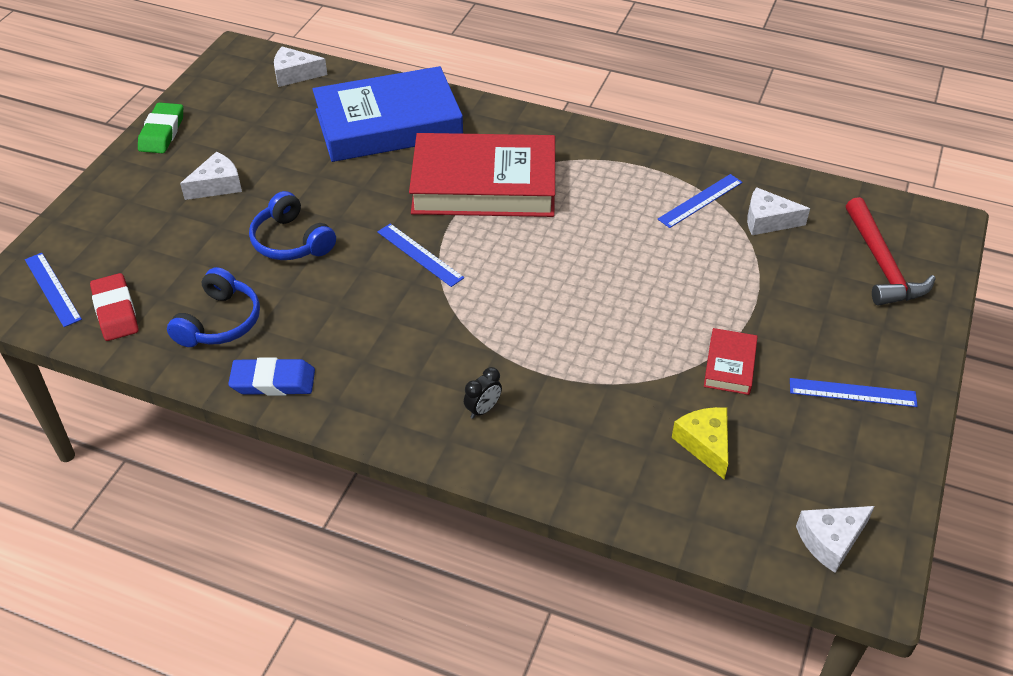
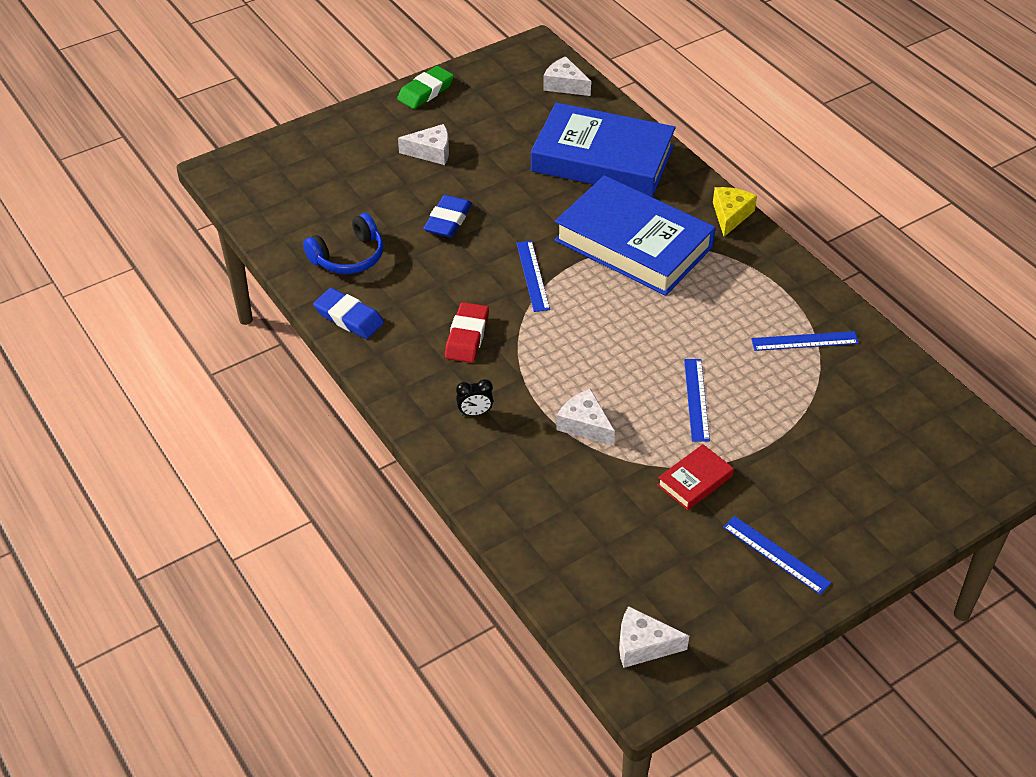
camera: 35 degrees right, 0 degrees up
(52, 289) = (260, 179): blue ruler -> blue ruler (696, 399)
(116, 311) = (287, 215): red eraser -> red eraser (467, 336)
(291, 241) = (448, 220): blue headphones -> blue eraser
(484, 185) = (633, 244): red book -> blue book
(705, 444) = (615, 526): yellow cheese -> yellow cheese (730, 215)
(767, 221) = (848, 386): white cheese -> white cheese (584, 425)
(881, 264) = (914, 471): red hammer -> none

